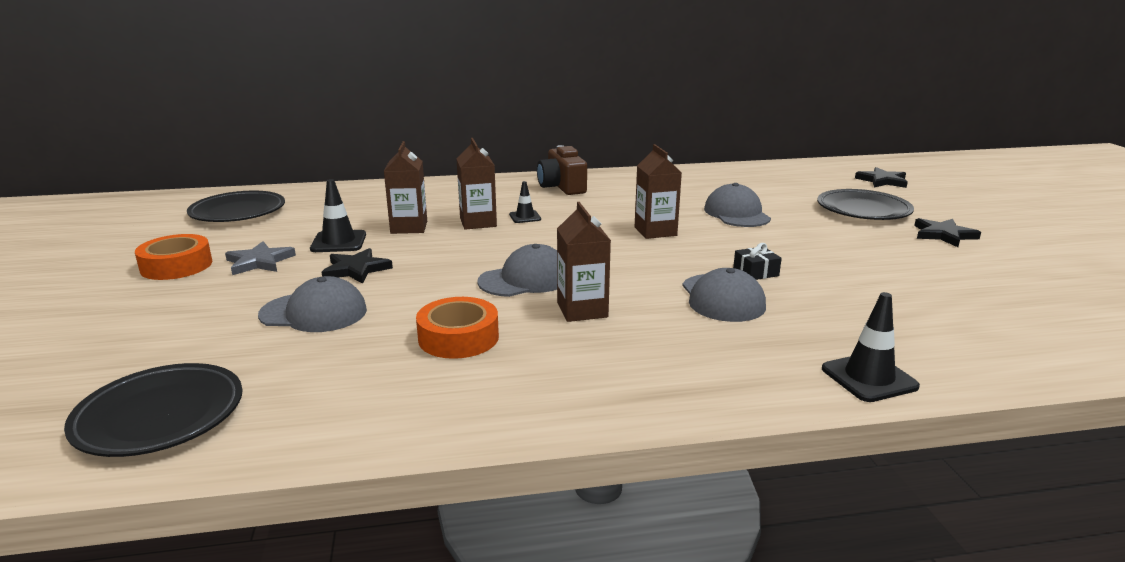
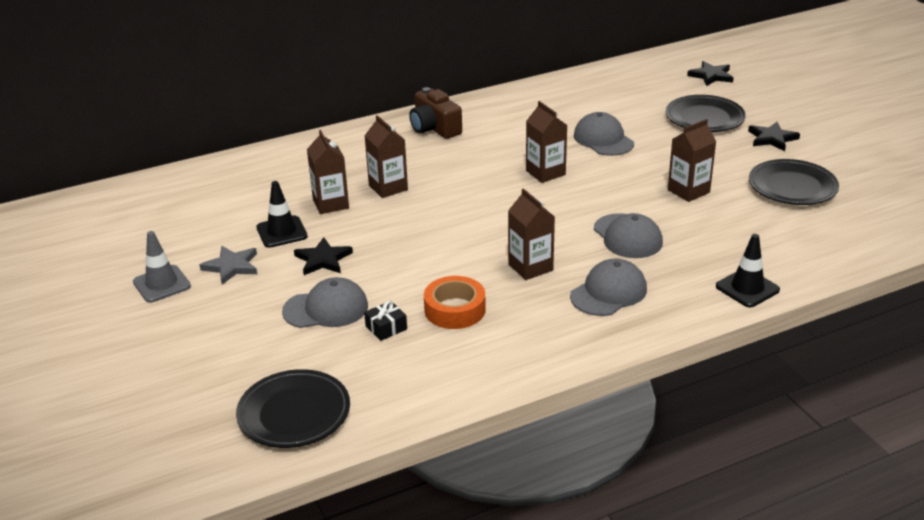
camera: 15 degrees left, 10 degrees up
(176, 266) = (162, 284): orange tape -> grey traffic cone
(238, 212) = (153, 212): black plate -> black plate (792, 187)
(525, 217) = (425, 174): black traffic cone -> none
(525, 279) = (469, 245): grey cap -> grey cap (608, 292)
(755, 272) = (642, 205): black gift -> black gift (386, 327)
(820, 267) = (688, 191): none -> brown carton

